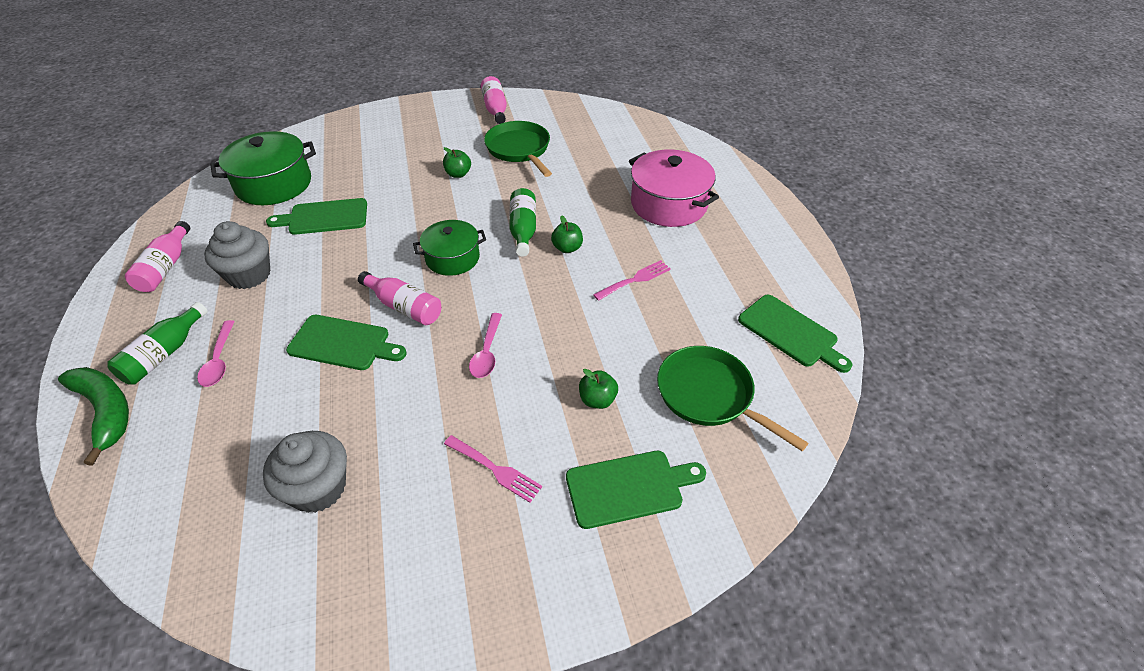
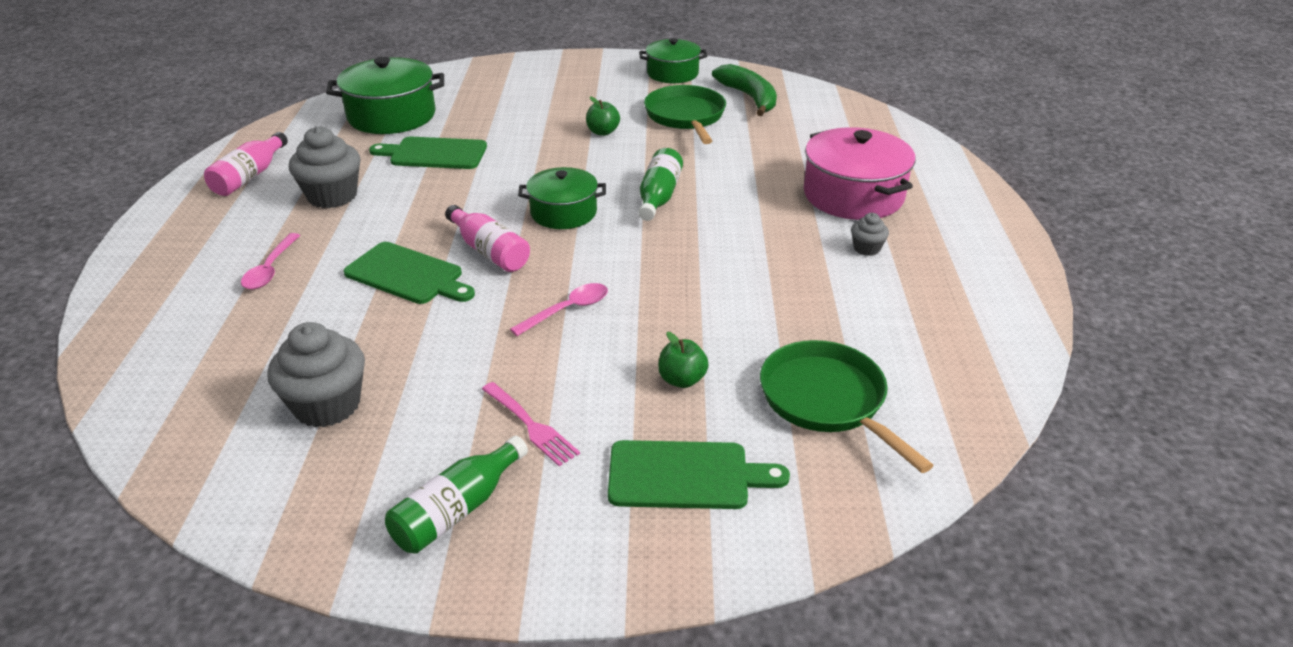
camera: 15 degrees right, 10 degrees down
(106, 411) = (140, 295): green banana -> green banana (749, 97)
(164, 354) = (217, 254): green bottle -> green bottle (457, 510)
(487, 352) = (567, 310): pink spoon -> pink spoon turned 150 degrees counterclockwise
(495, 109) = (672, 73): pink bottle -> green pot
(567, 248) = (705, 222): green apple -> none
(635, 279) = (778, 266): pink fork -> none
(693, 251) = (866, 248): none -> grey cupcake
(790, 333) = (964, 353): green cutting board -> none

